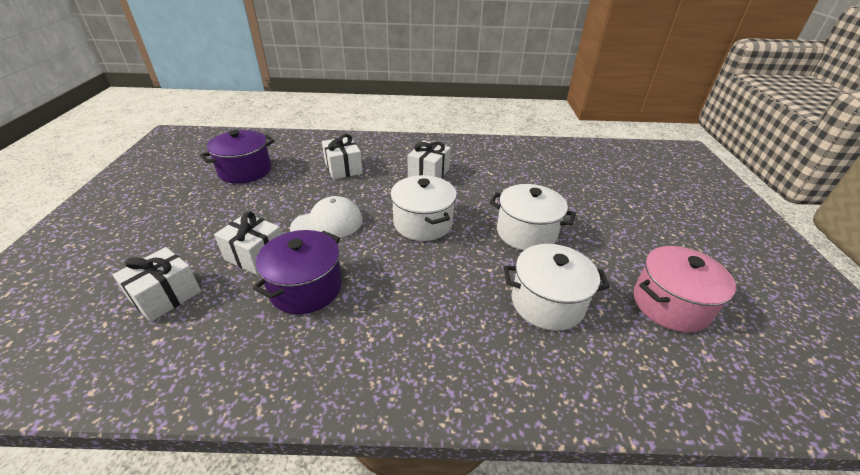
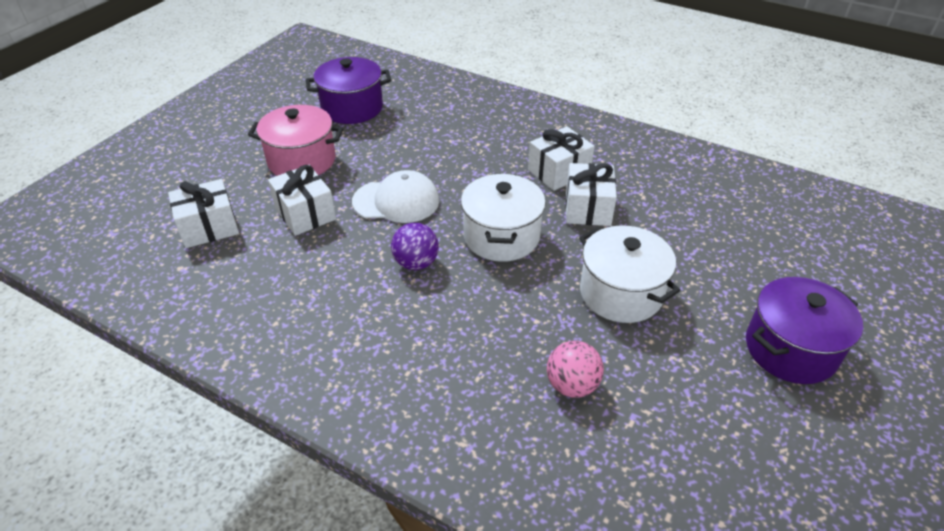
camera: 30 degrees right, 5 degrees up
(306, 288) = (330, 266): purple pot -> purple pot (790, 349)
(343, 168) = (459, 135): white gift -> white gift (588, 208)
(375, 261) = (416, 263): none -> purple ball
(547, 303) = (572, 385): white pot -> pink ball
(670, 304) = (733, 455): pink pot -> pink pot (302, 160)

